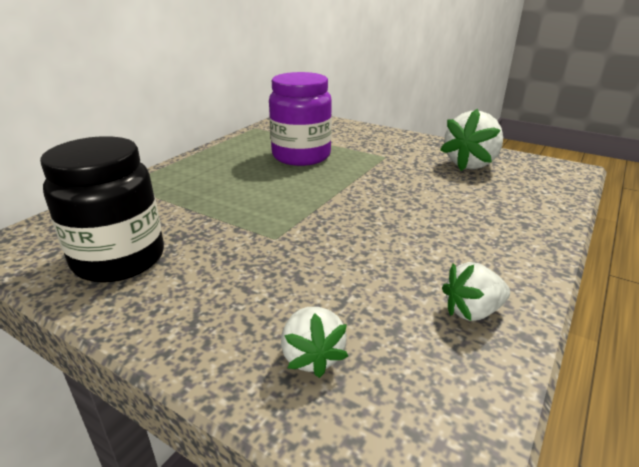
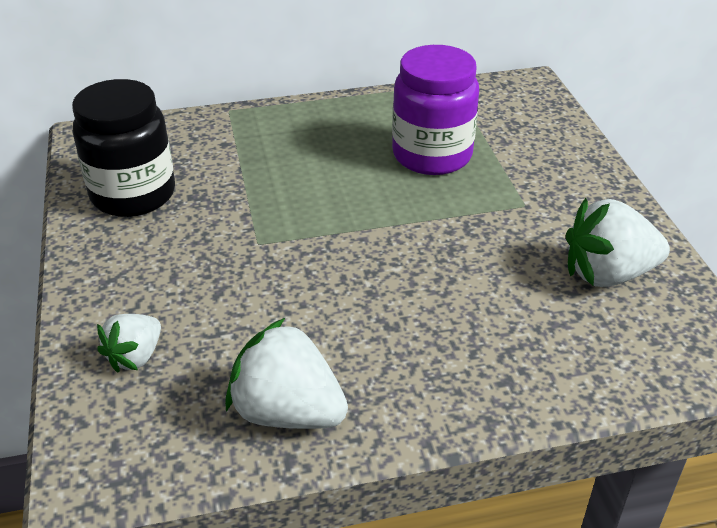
camera: 45 degrees right, 10 degrees up
(472, 311) = (287, 412): white strawberry -> white strawberry, size x1.67

